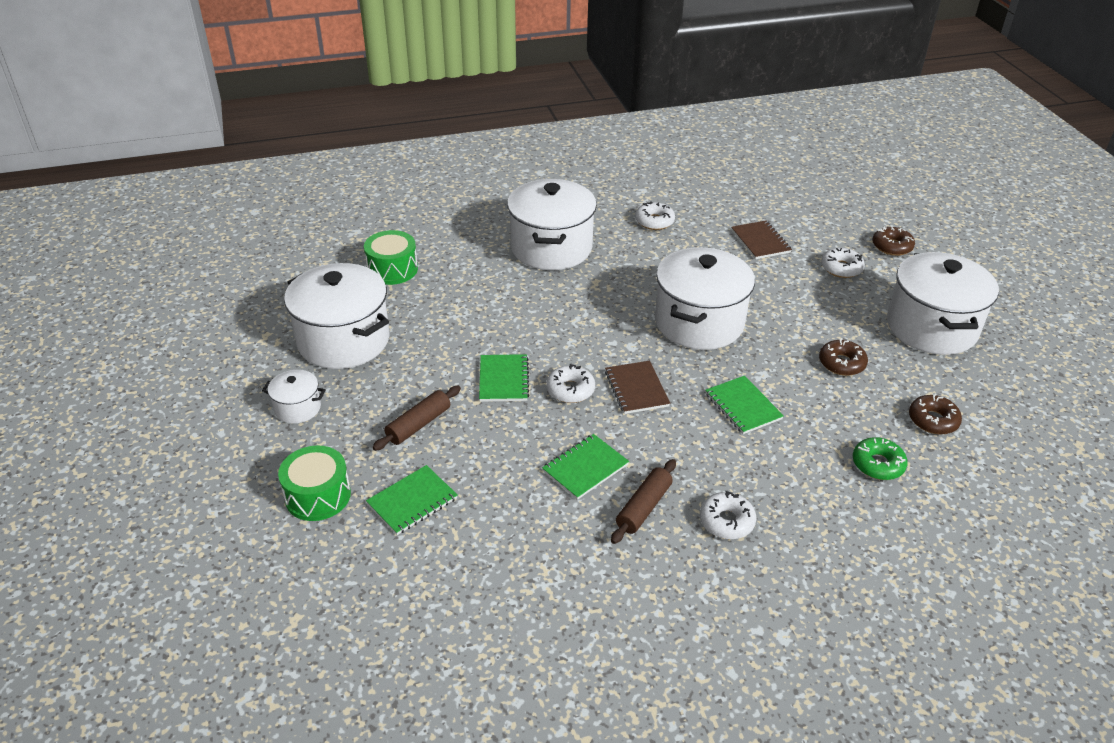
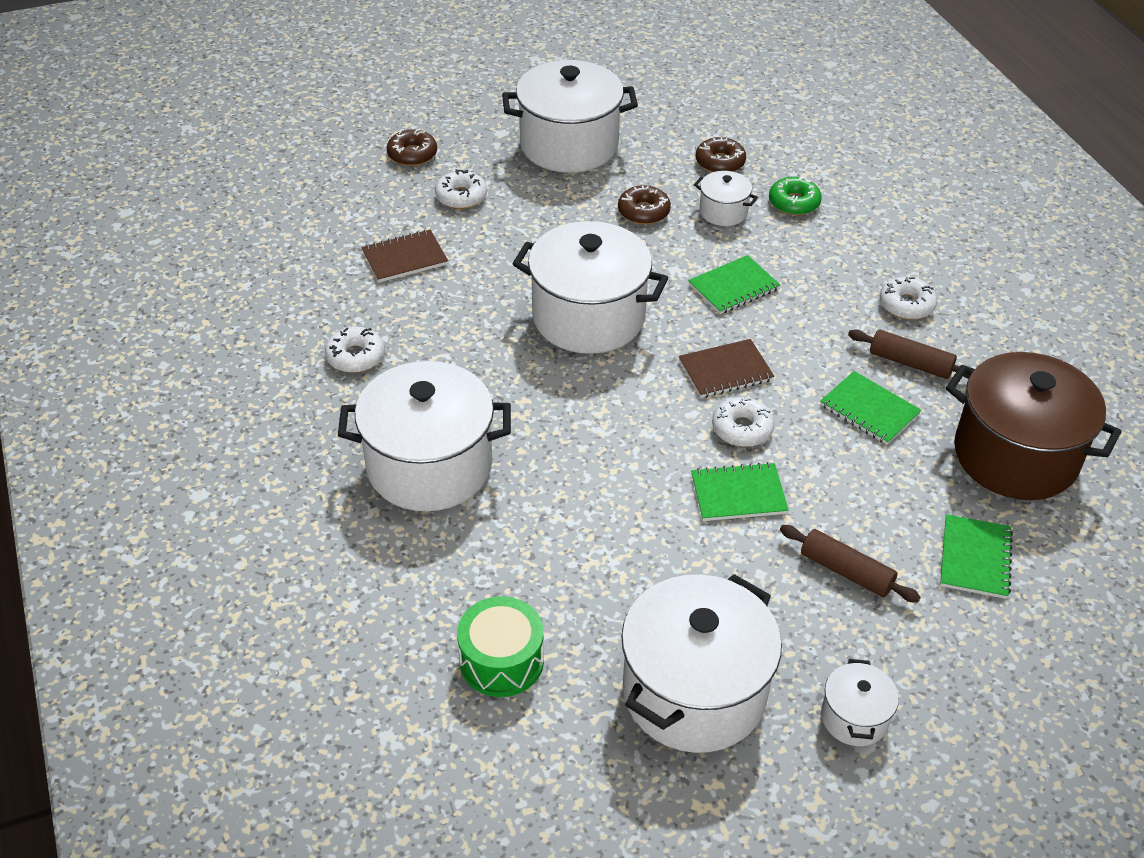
camera: 95 degrees left, 5 degrees up
(318, 495) = (1001, 656): green drum -> none
(412, 501) = (974, 558): green notebook -> green notebook turned 60 degrees clockwise
(519, 557) = (1015, 456): none -> brown pot
(852, 413) = (723, 212): none -> white pot

